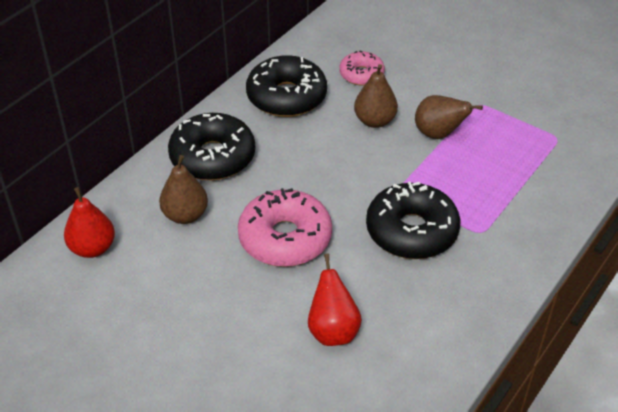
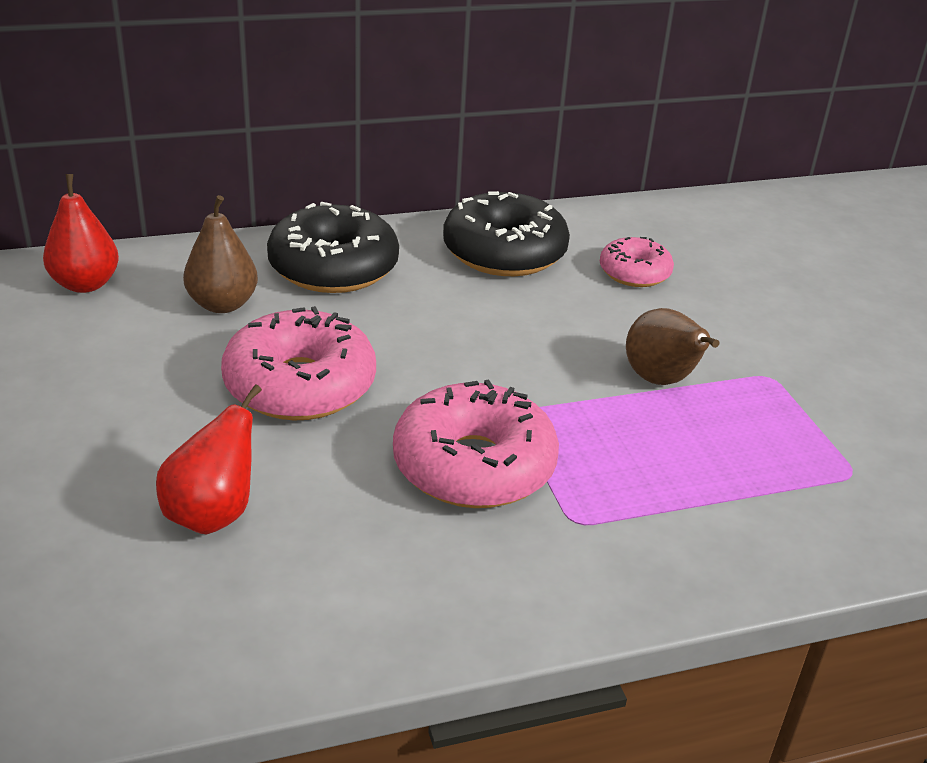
camera: 35 degrees right, 10 degrees down
(374, 121) = (587, 325): brown pear -> none
(411, 231) = (474, 466): black donut -> pink donut

